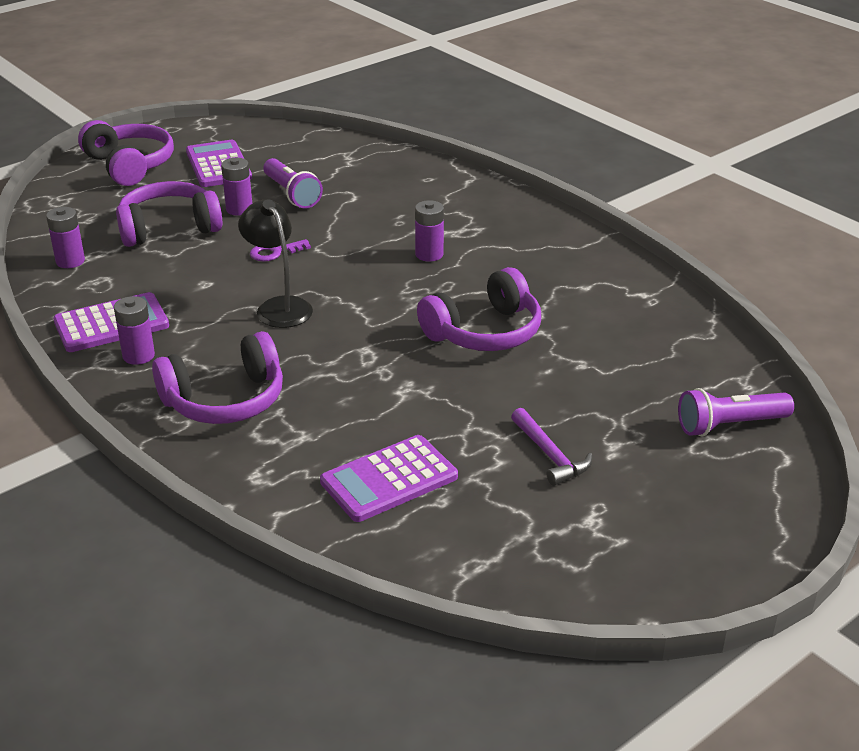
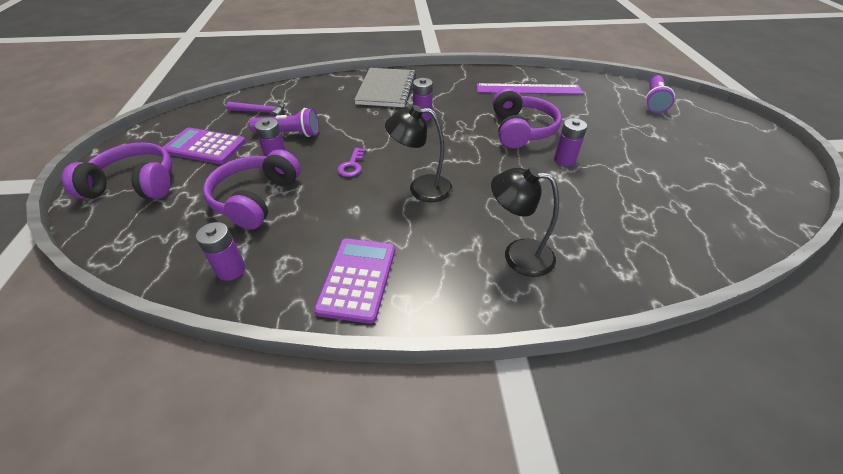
camera: 55 degrees left, 10 degrees up
(138, 355) = (419, 280): purple battery -> purple battery (564, 160)
(225, 400) = (518, 255): purple headphones -> black lamp
(389, 479) = (654, 217): purple calculator -> none
(463, 207) = (386, 89): none -> grey notebook
(550, 455) = (655, 155): purple hammer -> purple hammer (261, 112)
(611, 306) = (528, 89): none -> purple ruler

